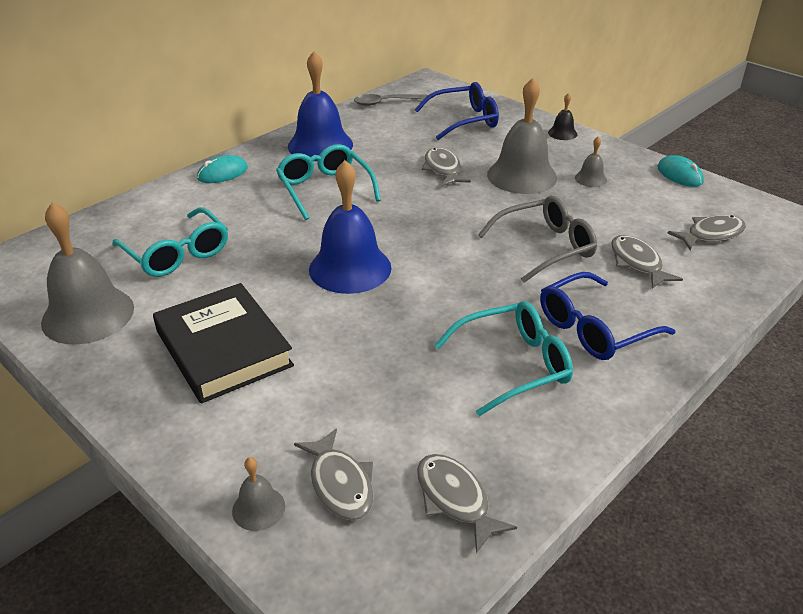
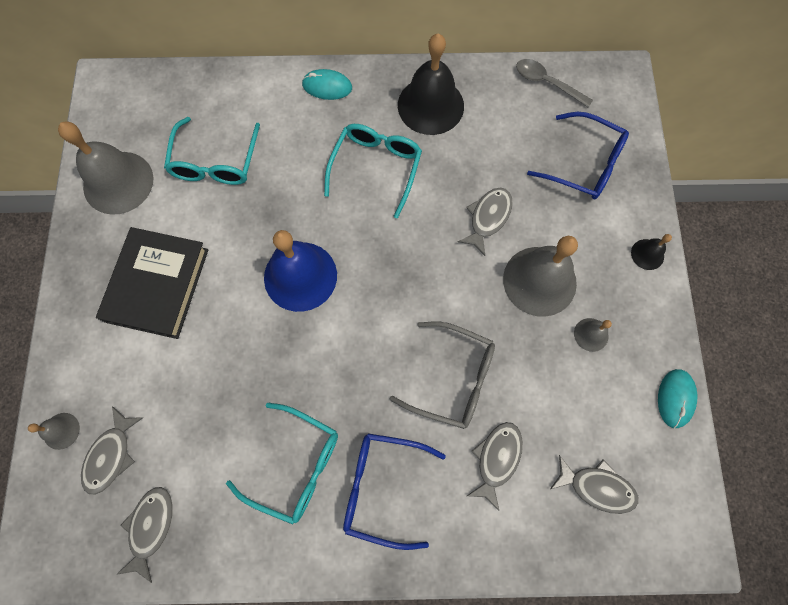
camera: 45 degrees right, 35 degrees up
(320, 145) = (430, 105): blue bell -> black bell

